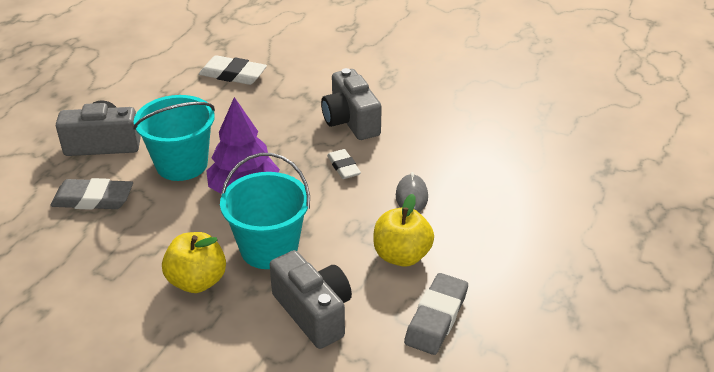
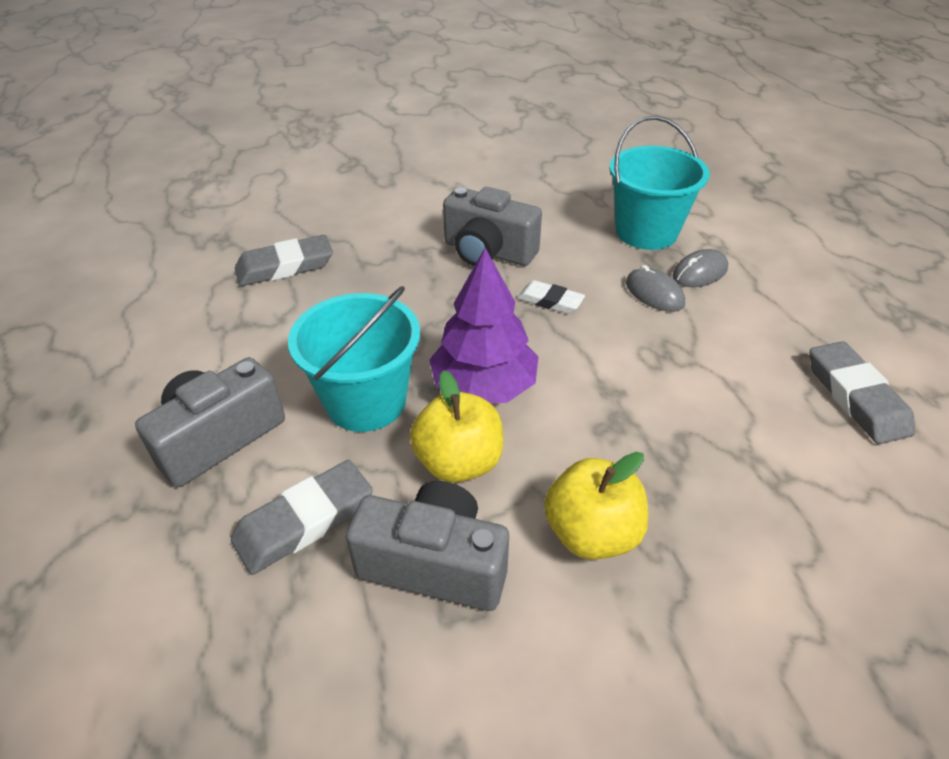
camera: 40 degrees left, 5 degrees up
(233, 74) = (285, 266): white eraser -> grey eraser
(269, 248) = (609, 435): turquoise bucket -> turquoise bucket (646, 232)
(313, 312) = (757, 474): grey camera -> grey camera (434, 564)
(401, 256) = (735, 356): yellow apple -> yellow apple (459, 462)
(462, 200) = (699, 272): none -> grey mouse

